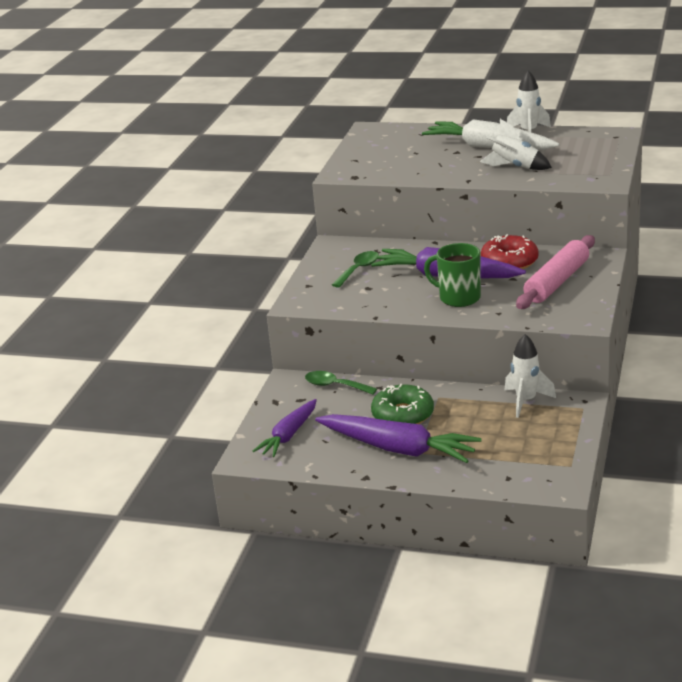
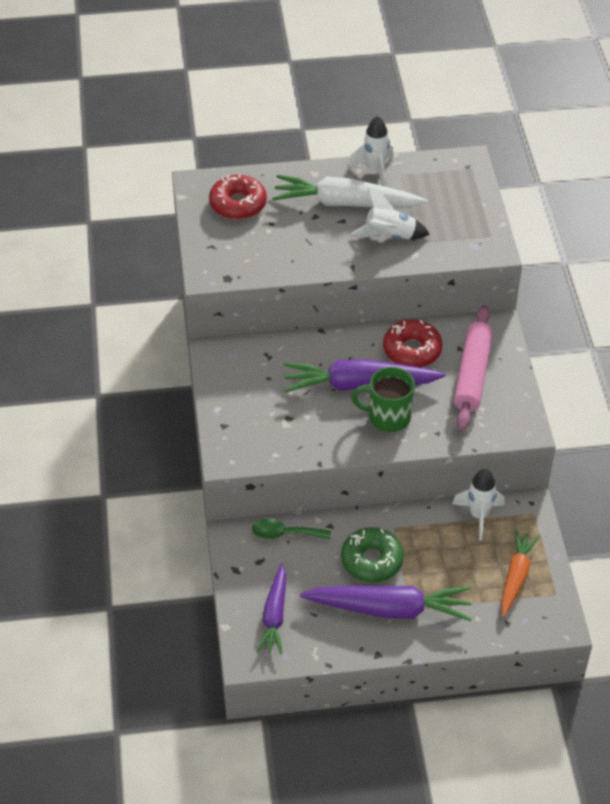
camera: 25 degrees left, 20 degrees up
(358, 270) = (264, 390): green spoon -> none
(395, 140) = (238, 204): none -> red donut
(537, 447) = (516, 577): none -> orange carrot

